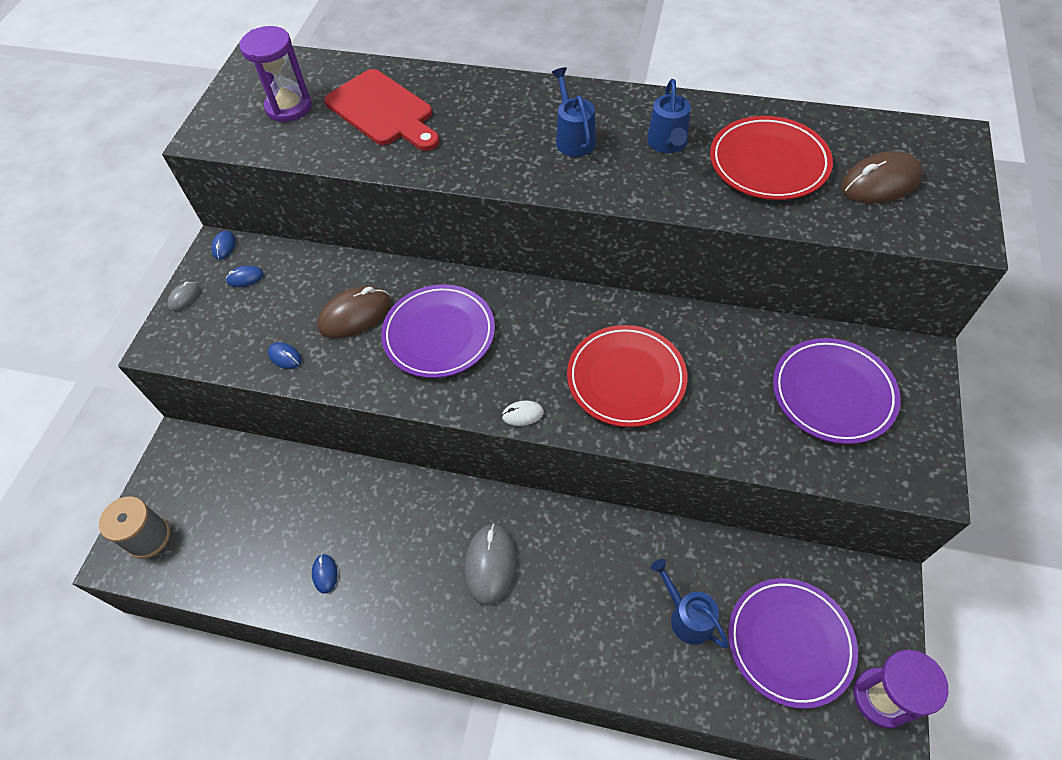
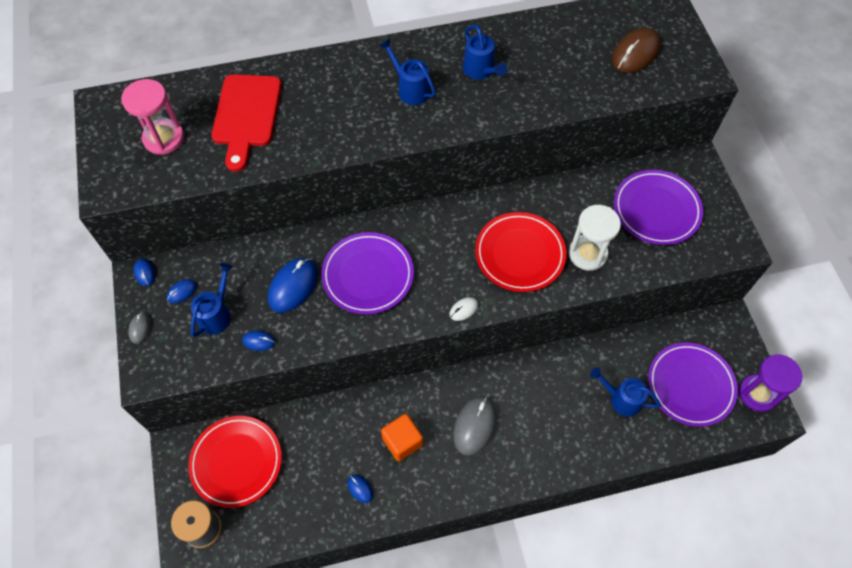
camera: 30 degrees left, 5 degrees up
(263, 312) = (217, 314): none -> blue watering can
(289, 107) = (164, 138): purple hourglass -> pink hourglass
(355, 315) = (293, 286): brown mouse -> blue mouse
(383, 111) = (246, 115): red cutting board -> red cutting board turned 75 degrees clockwise
(400, 544) = (402, 442): none -> orange cube
(490, 564) = (474, 426): grey mouse -> grey mouse turned 45 degrees clockwise
(712, 411) = (587, 254): none -> white hourglass
(768, 163) = (557, 63): red plate -> red plate (236, 462)

